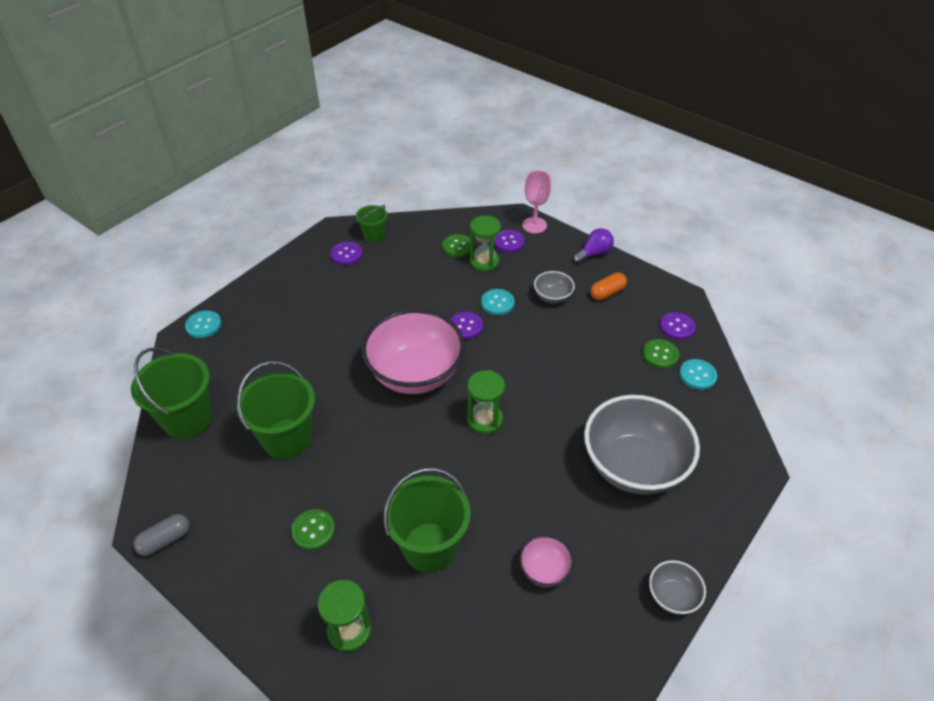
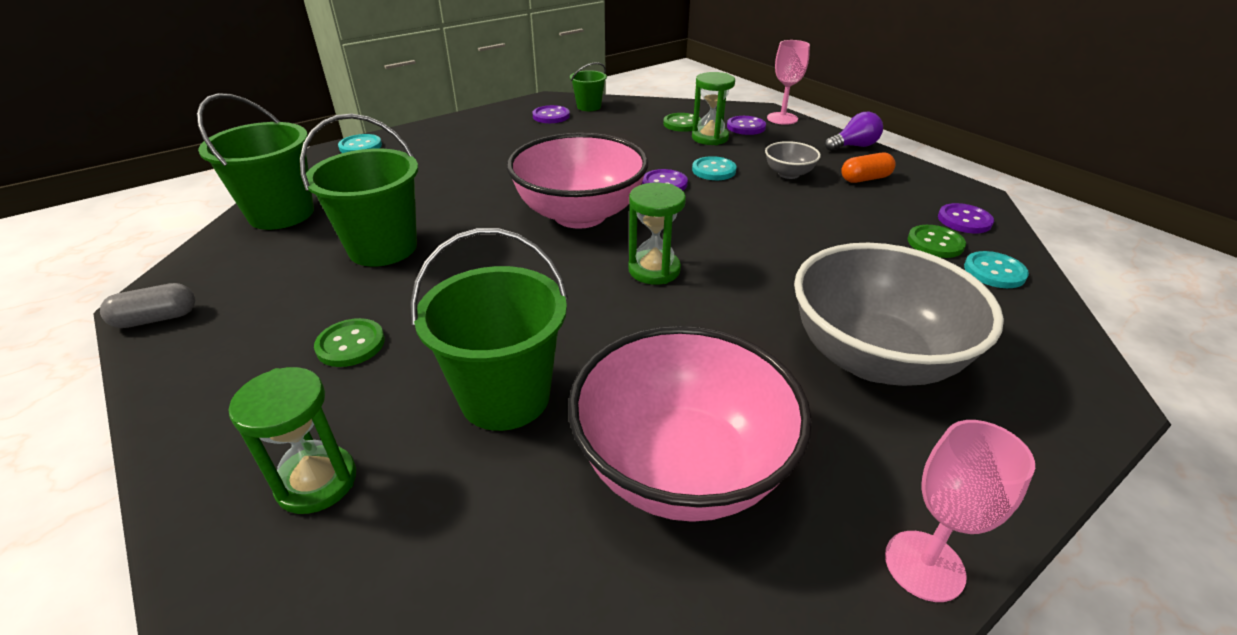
camera: 15 degrees right, 10 degrees down
(544, 570) = (681, 467): pink bowl -> pink bowl, size x2.26
(672, 596) = (924, 565): grey bowl -> pink goblet

